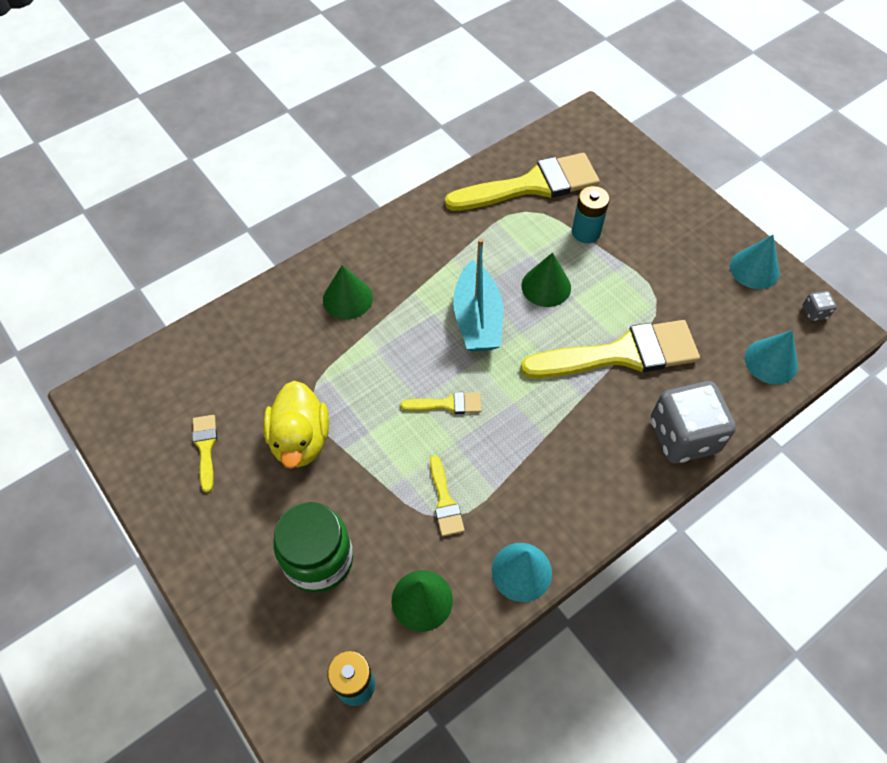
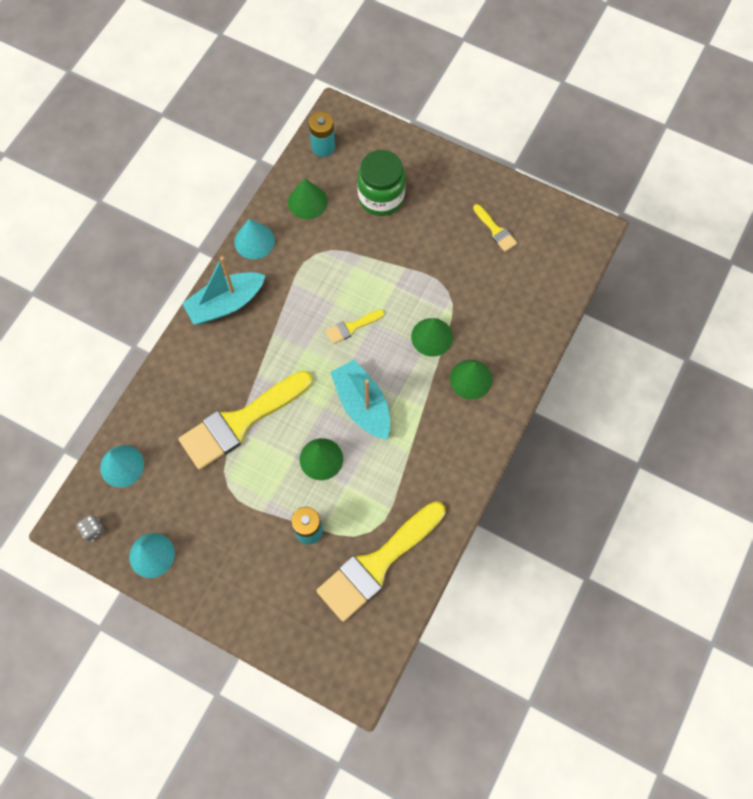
camera: 155 degrees right, 10 degrees up
(300, 440) = (437, 261): yellow duck -> none
(362, 356) = (432, 337): none -> green cone
(444, 501) = (321, 262): yellow brush -> none
(592, 498) = (226, 304): none -> turquoise boat
(683, 436) = (175, 374): grey dice -> none

